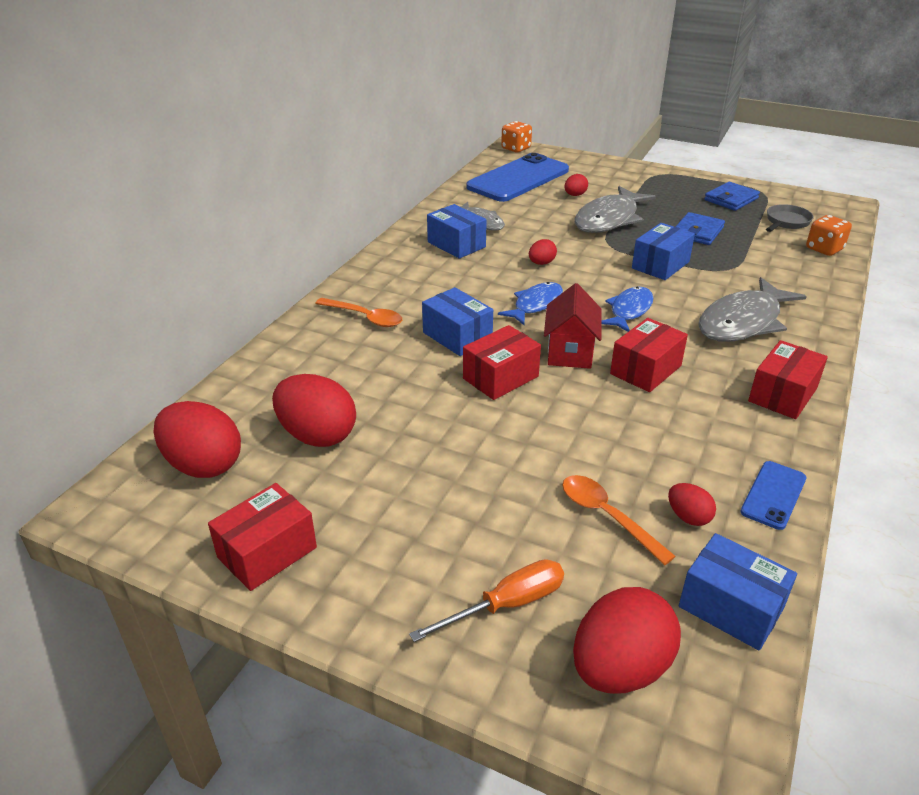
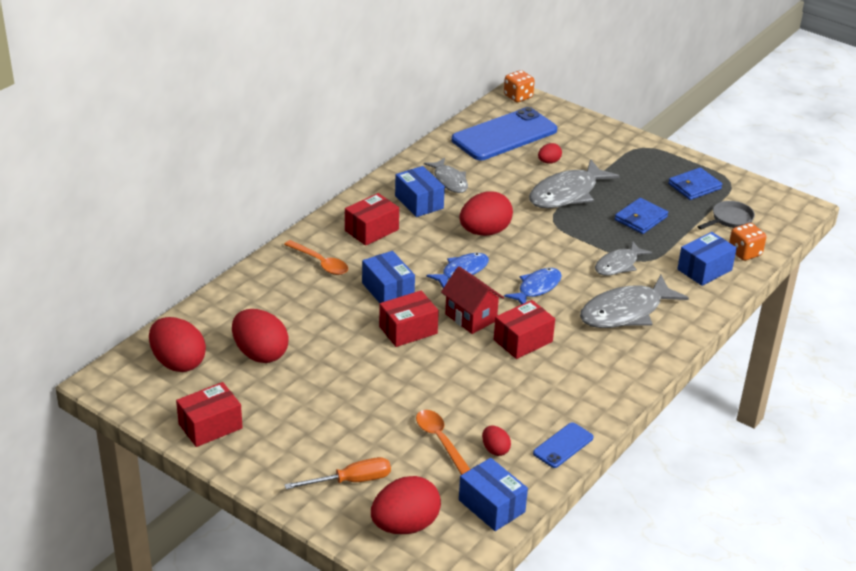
camera: 10 degrees right, 0 degrees up
(541, 263) = (484, 232): red egg -> red egg, size x2.02
(570, 352) = (470, 317): red house -> red house turned 60 degrees counterclockwise
(660, 265) = (587, 248): blue box -> blue box (704, 270)
(703, 276) = (618, 265): none -> grey fish
(782, 395) = (617, 377): red box -> red box (371, 230)

